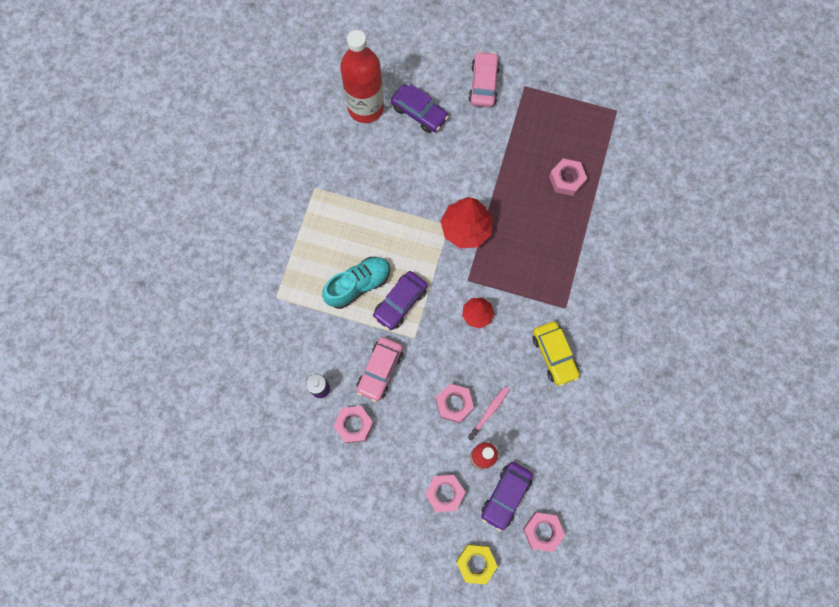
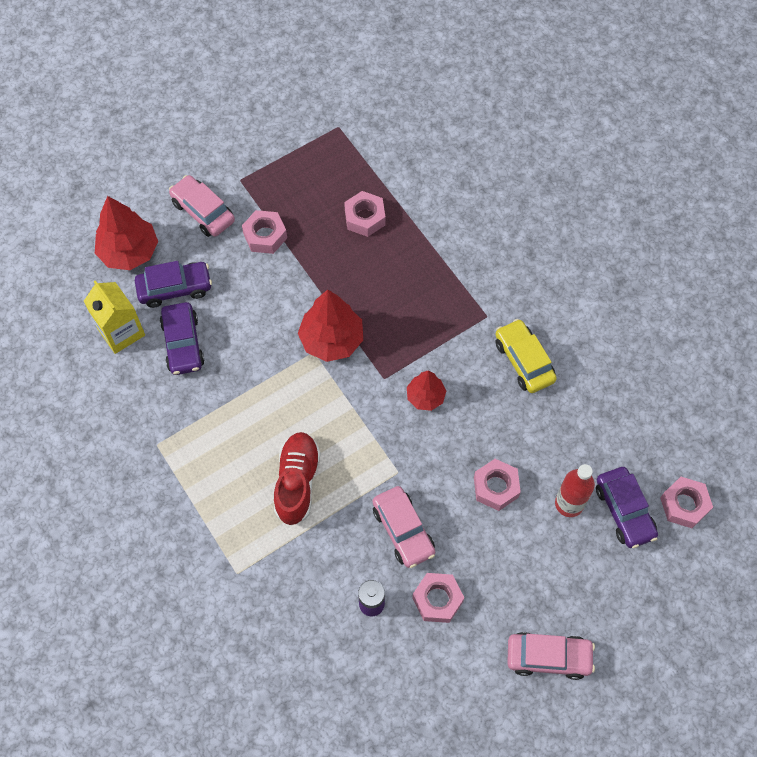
camera: 50 degrees left, 10 degrees down
(358, 285) = (297, 482): turquoise shoe -> red shoe
(366, 108) = (121, 332): red bottle -> yellow carton
(372, 519) = (548, 657): none -> pink car
(400, 303) = (351, 457): purple car -> purple car (183, 344)
(419, 67) = (129, 252): none -> red tree
(444, 493) = (577, 566): pink nut -> pink nut (265, 236)
(476, 563) = (668, 590): yellow nut -> none
(489, 412) = (530, 461): pink toothbrush -> none
(554, 355) = (524, 361): yellow car -> yellow car turned 135 degrees counterclockwise

